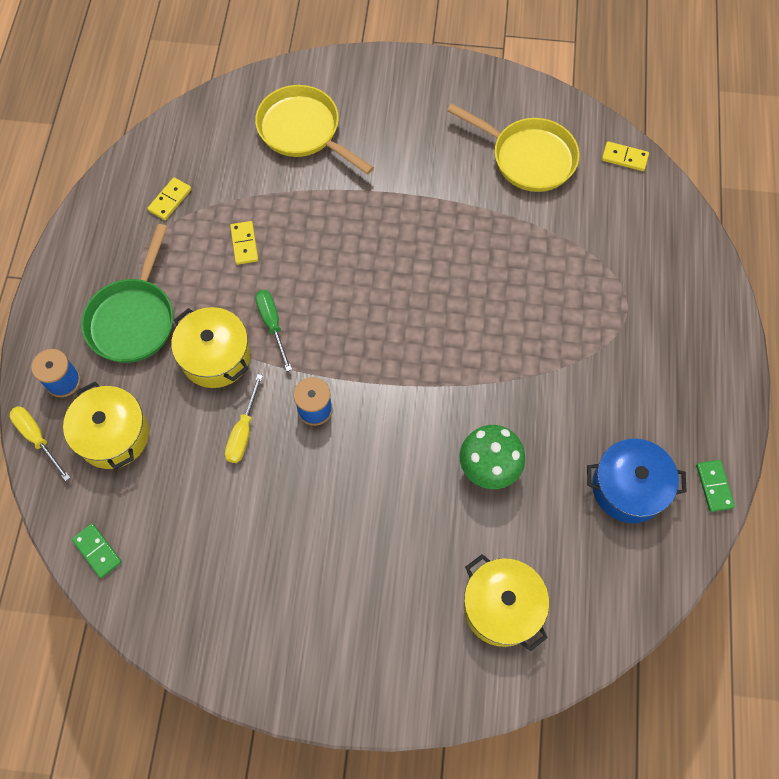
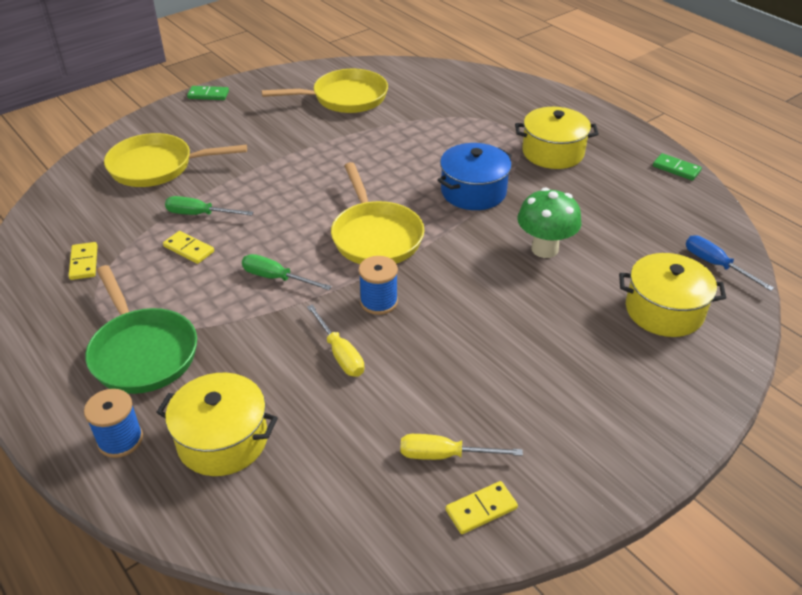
camera: 45 degrees left, 25 degrees down
(37, 438) = (143, 500): yellow screwdriver -> yellow screwdriver (444, 455)
(97, 551) = (315, 533): green domino -> green domino (208, 95)
(216, 357) = (253, 326): yellow pot -> yellow pot (553, 152)
(284, 212) = (199, 214): none -> green screwdriver
(380, 343) = (375, 236): none -> yellow pan
(602, 608) = (715, 265): none -> blue screwdriver
(624, 158) = (405, 69): yellow domino -> yellow domino (481, 509)
(628, 488) = (636, 200): blue pot -> blue pot (473, 191)

